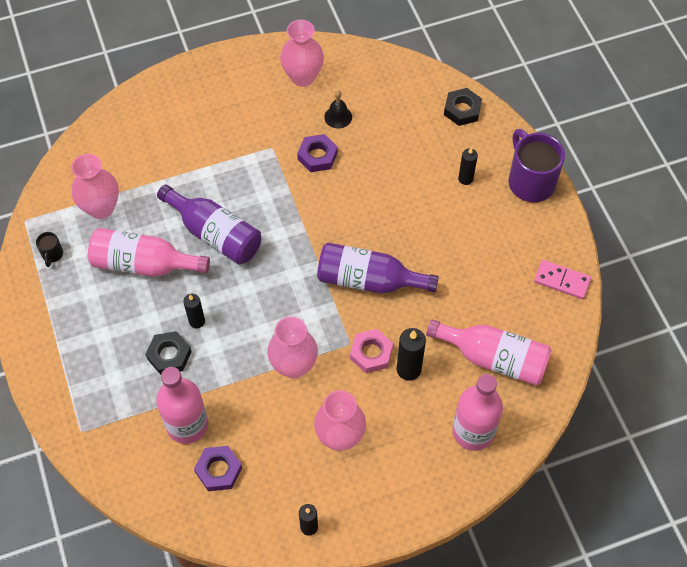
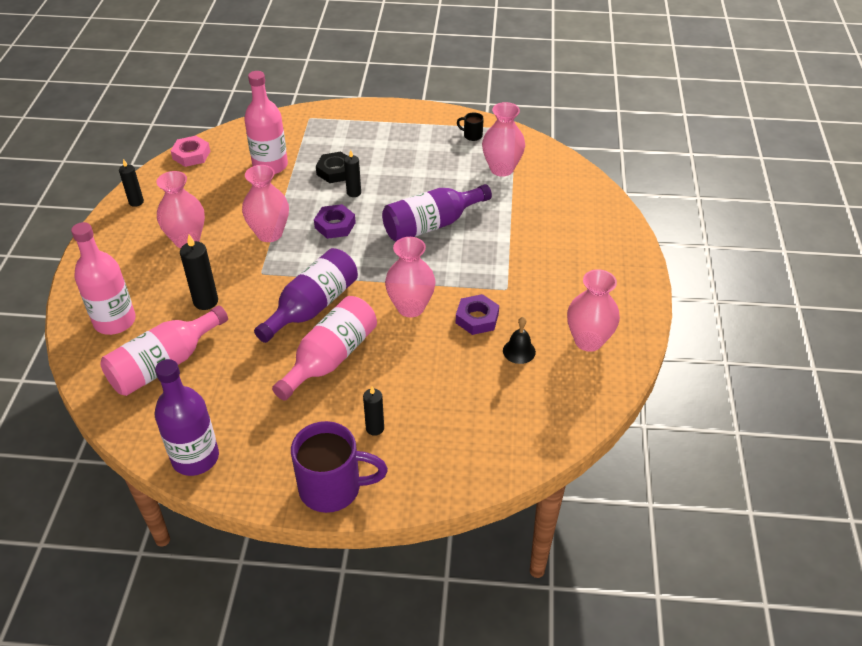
camera: 115 degrees right, 15 degrees down
(144, 264) = (429, 178): pink bottle -> pink bottle (330, 358)
(218, 470) = (221, 171): purple nut -> purple nut (335, 225)
(330, 207) = (410, 307): none -> pink vase
(371, 353) = (241, 283): pink nut -> pink nut (191, 155)
(462, 110) = (470, 466): black nut -> none
(562, 281) = (195, 457): pink domino -> purple bottle

